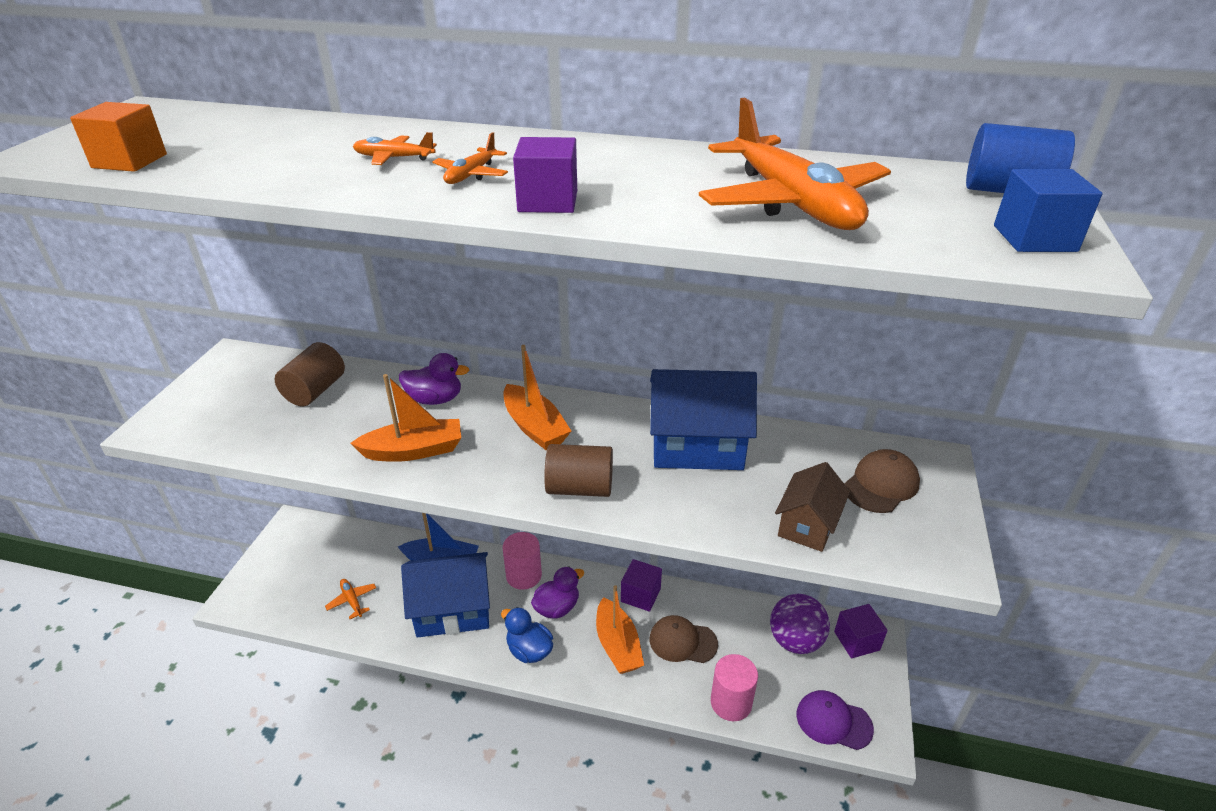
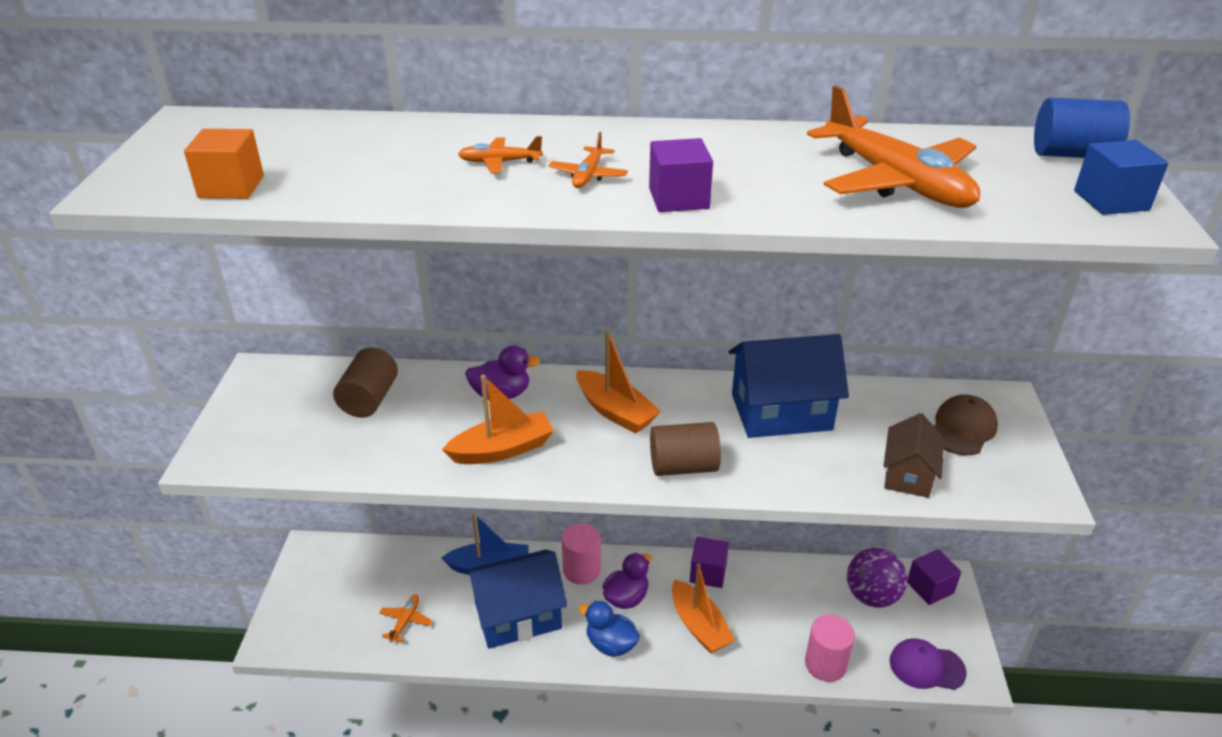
camera: 10 degrees left, 0 degrees up
(352, 600) = (405, 621): orange plane -> orange plane turned 60 degrees clockwise
(682, 641) = (763, 613): brown cap -> none

